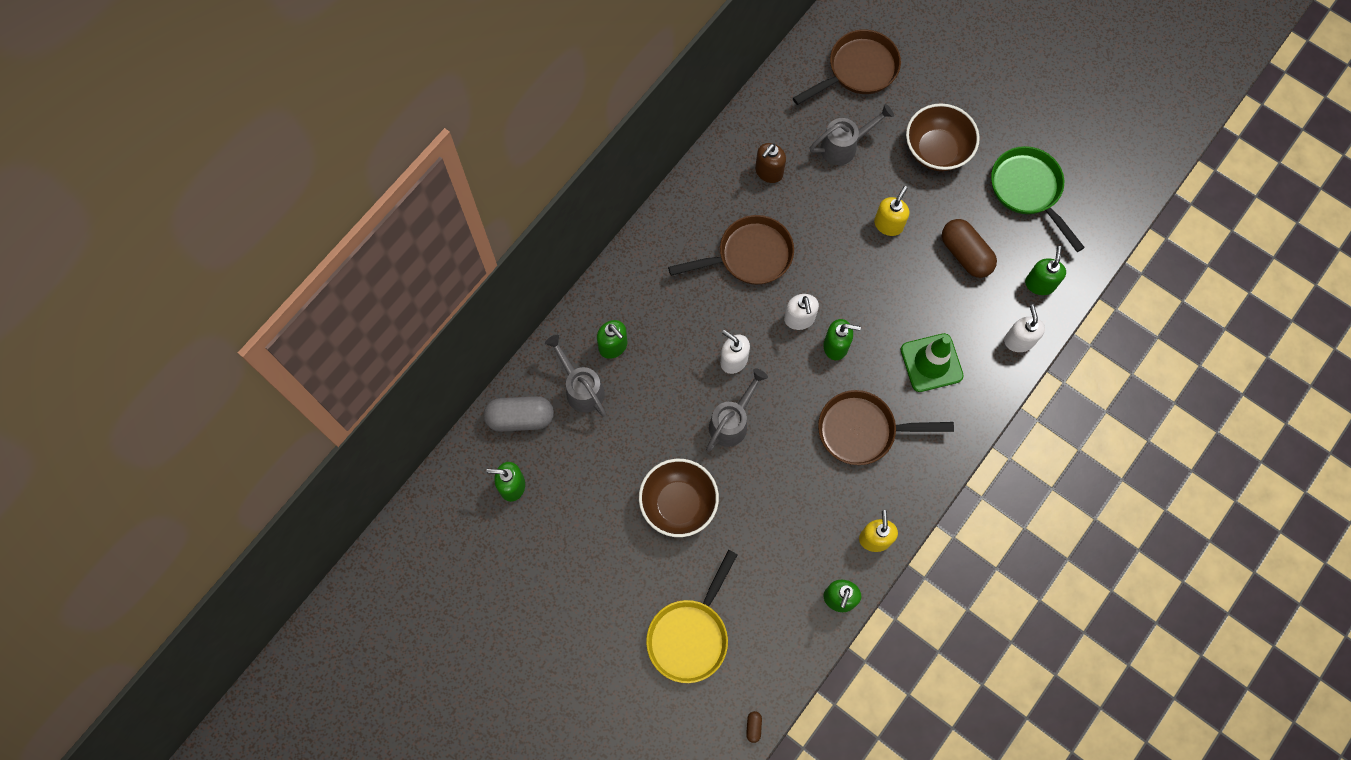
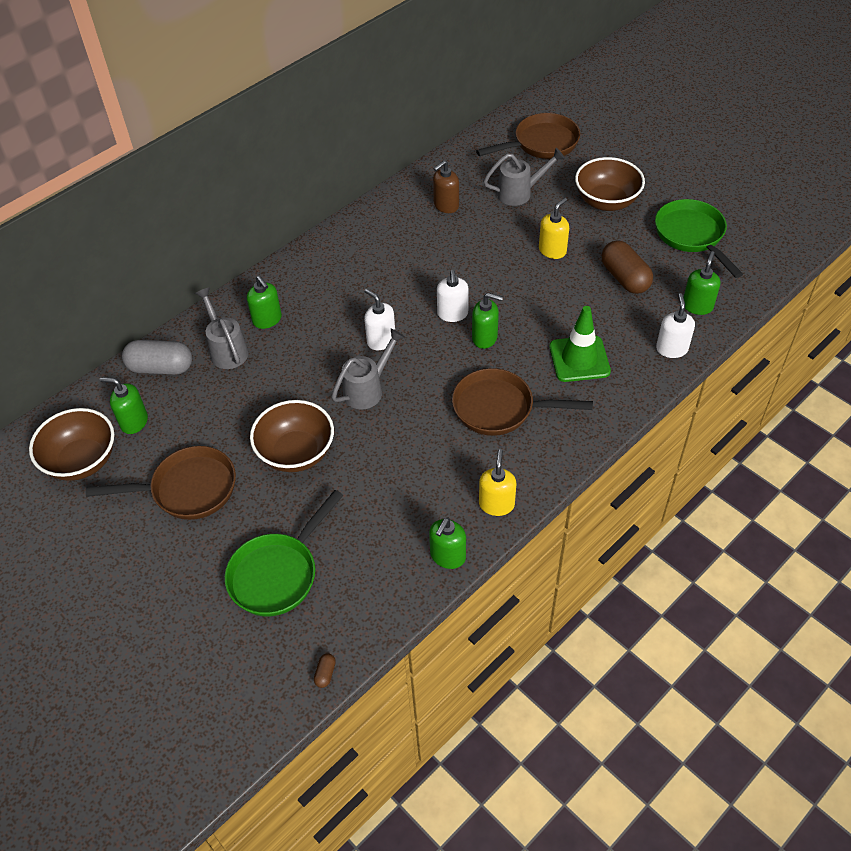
camera: 10 degrees right, 20 degrees down
(474, 537) = (82, 461): none -> brown bowl
(690, 635) = (278, 573): yellow pan -> green pan
(749, 256) = (414, 263): brown pan -> brown pan (187, 489)

